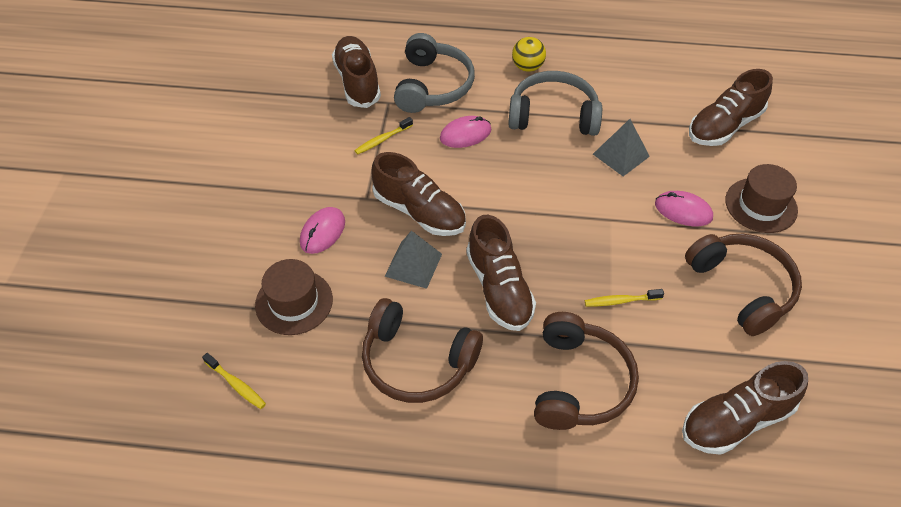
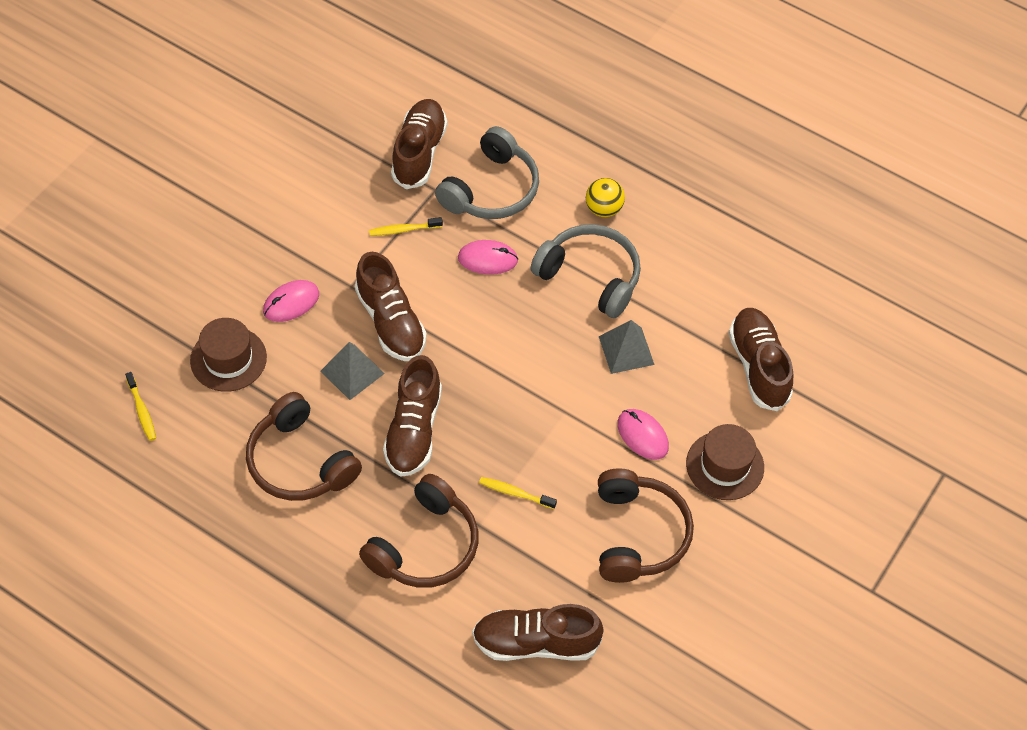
camera: 25 degrees right, 5 degrees up
(724, 126) = (758, 366): brown shoe -> brown shoe turned 90 degrees clockwise

